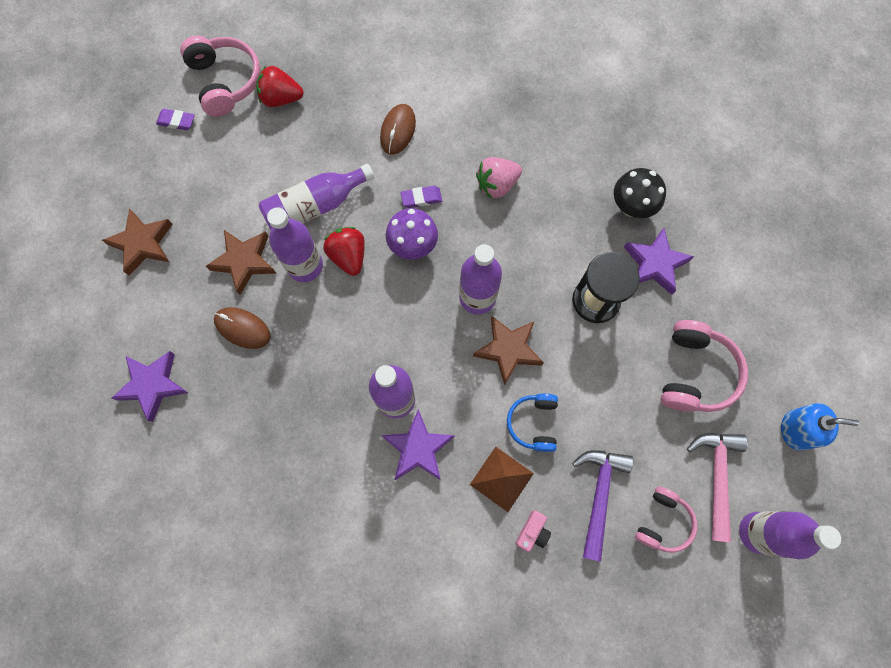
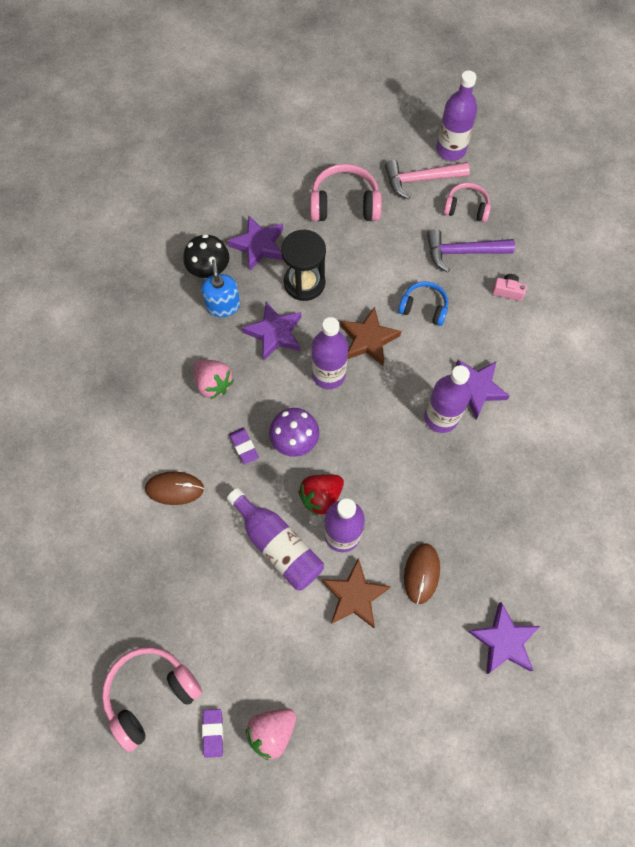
camera: 105 degrees left, 5 degrees down
(142, 244) = (365, 712): brown star -> none
(159, 166) = (272, 731): none -> pink strawberry
(281, 98) = (160, 621): red strawberry -> none
(501, 478) = (476, 321): brown pyramid -> none
(533, 423) = (423, 308): blue headphones -> blue headphones turned 150 degrees counterclockwise
(540, 255) = (274, 333): none -> purple star
(796, 430) = (367, 136): blue soap dispenser -> blue soap dispenser (223, 305)

